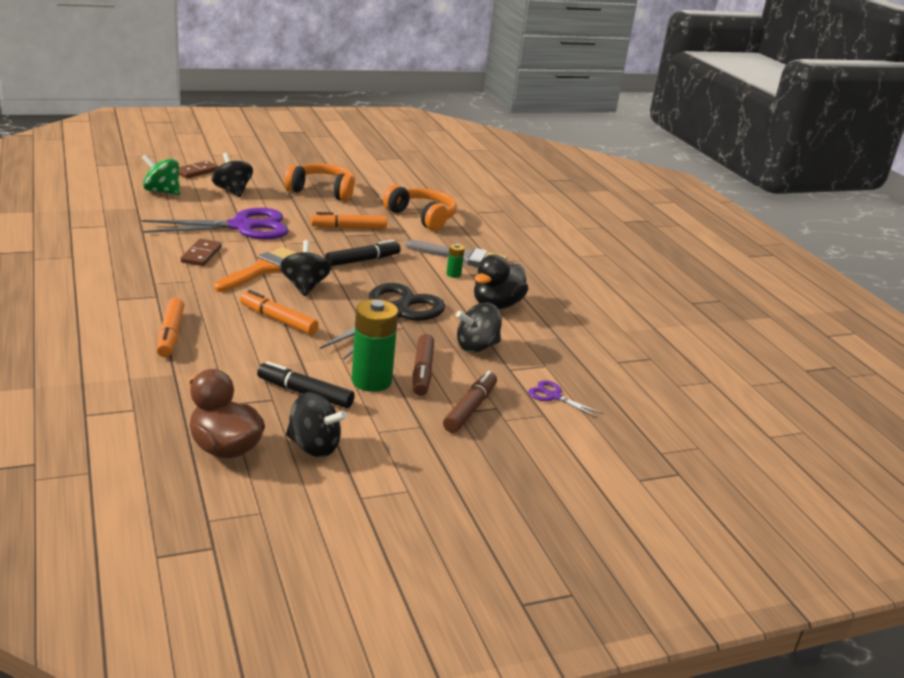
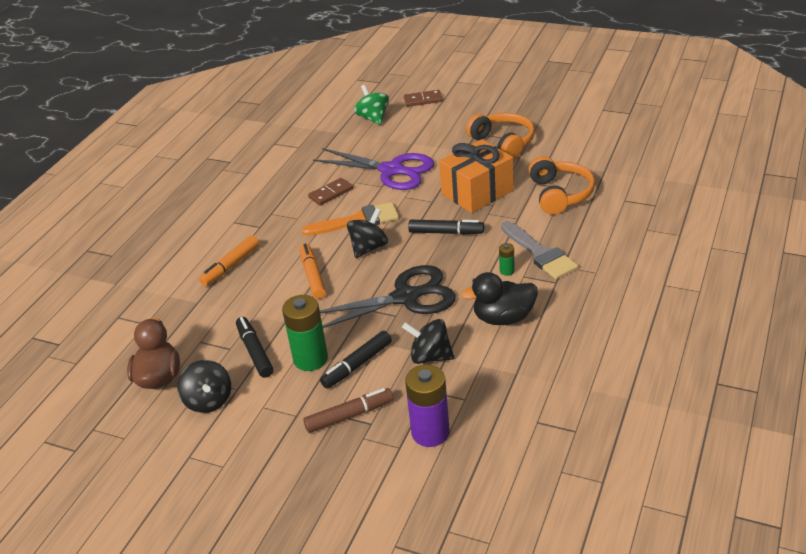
camera: 50 degrees right, 10 degrees up
(232, 191) = (427, 128): black spinning top -> none
(349, 228) = (477, 192): orange marker -> orange gift
(422, 371) = (357, 365): brown marker -> black marker
(553, 396) = (430, 433): purple scissors -> purple battery

